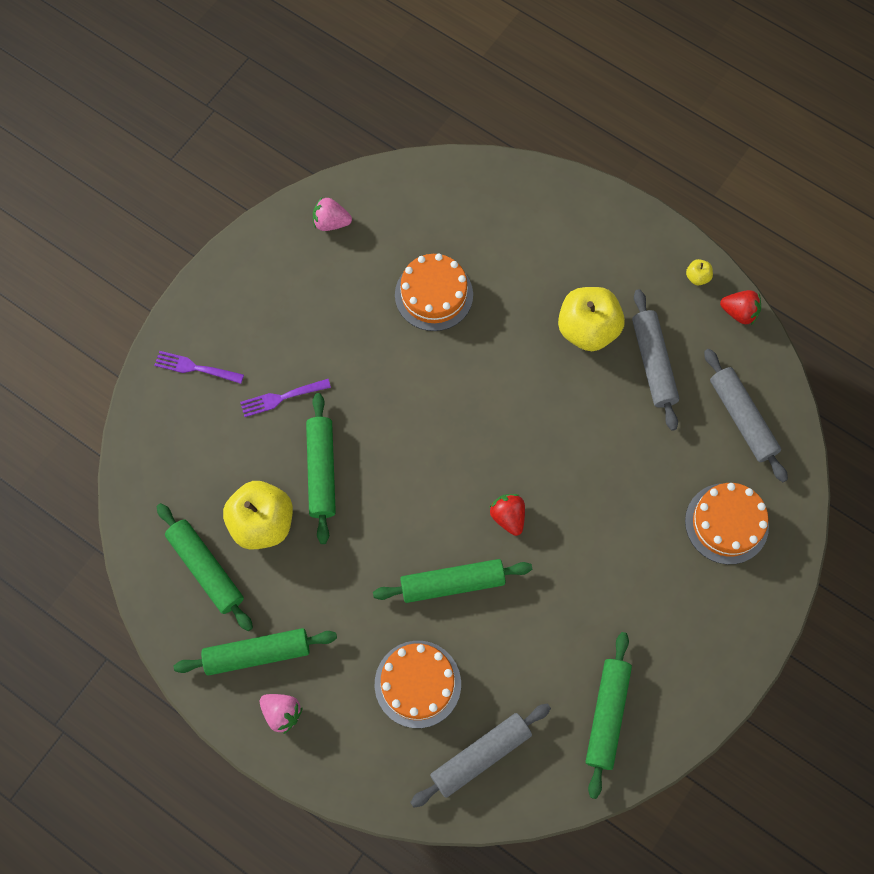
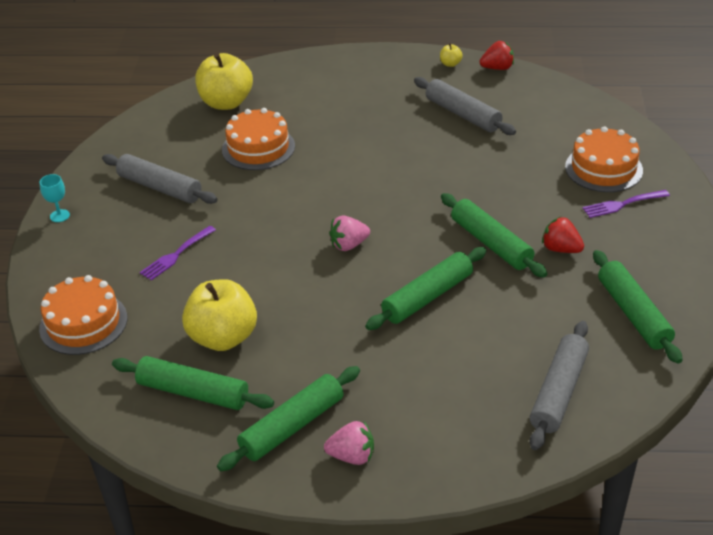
camera: 30 degrees left, 30 degrees down
(195, 368) = (80, 270): purple fork -> purple fork (622, 204)
(214, 284) = (59, 216): none -> turquoise goblet
(321, 470) = (250, 282): green rolling pin -> green rolling pin (491, 243)
(331, 222) = (137, 144): pink strawberry -> pink strawberry (349, 245)
(417, 684) = (458, 373): orange cake -> orange cake (83, 323)
(508, 517) = (435, 238): red strawberry -> red strawberry (561, 249)
(587, 329) = (397, 118): yellow apple -> yellow apple (226, 103)
(742, 418) = (555, 114): grey rolling pin -> grey rolling pin (160, 187)

